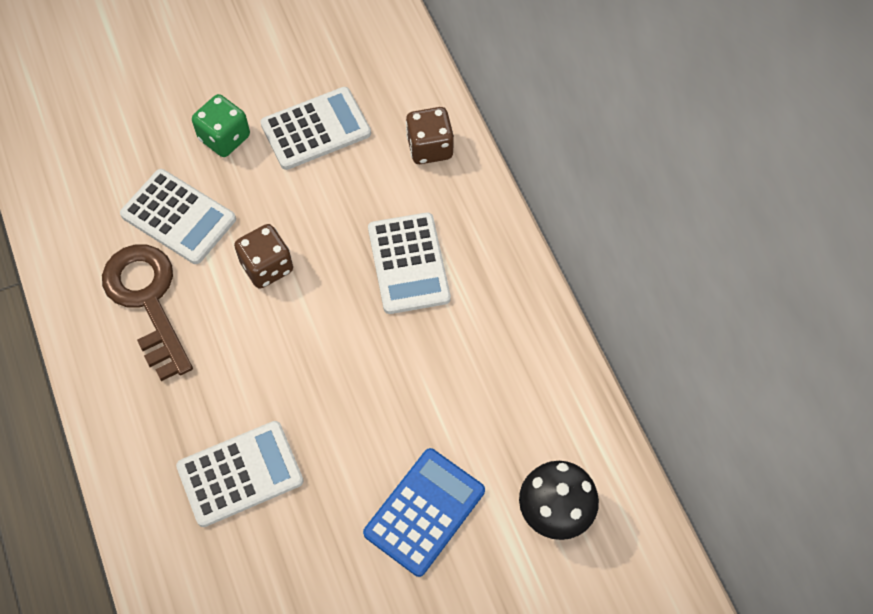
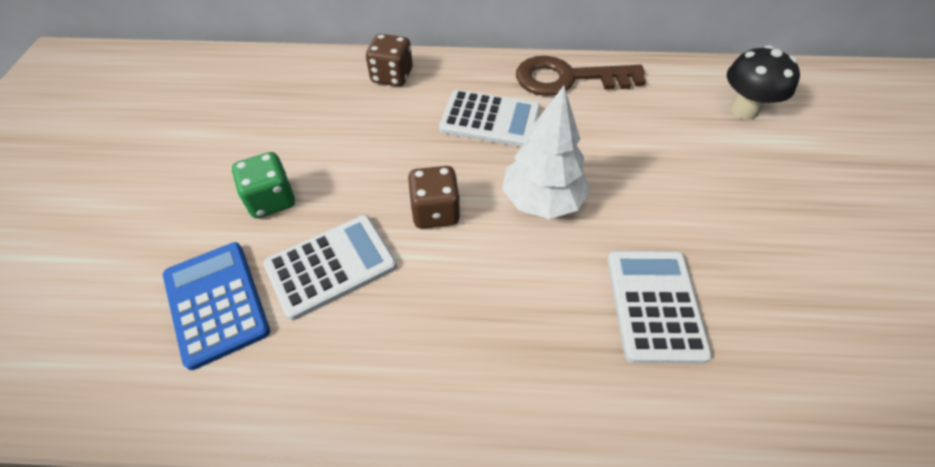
camera: 65 degrees left, 10 degrees down
(147, 301) = (413, 327): brown key -> brown key (568, 79)
(316, 129) = (318, 134): white calculator -> none
(320, 348) = (542, 200): none -> white tree
(424, 512) = (727, 181): blue calculator -> blue calculator (216, 303)

